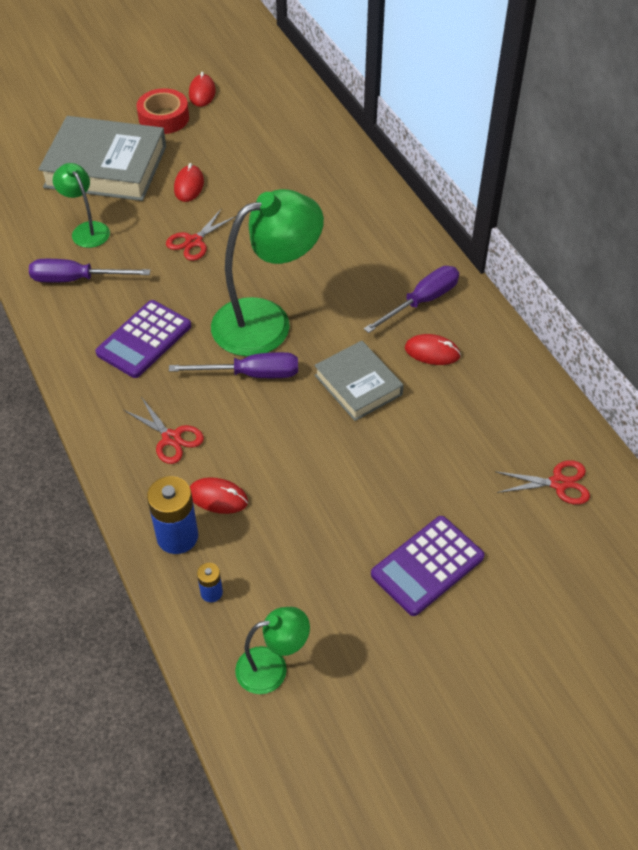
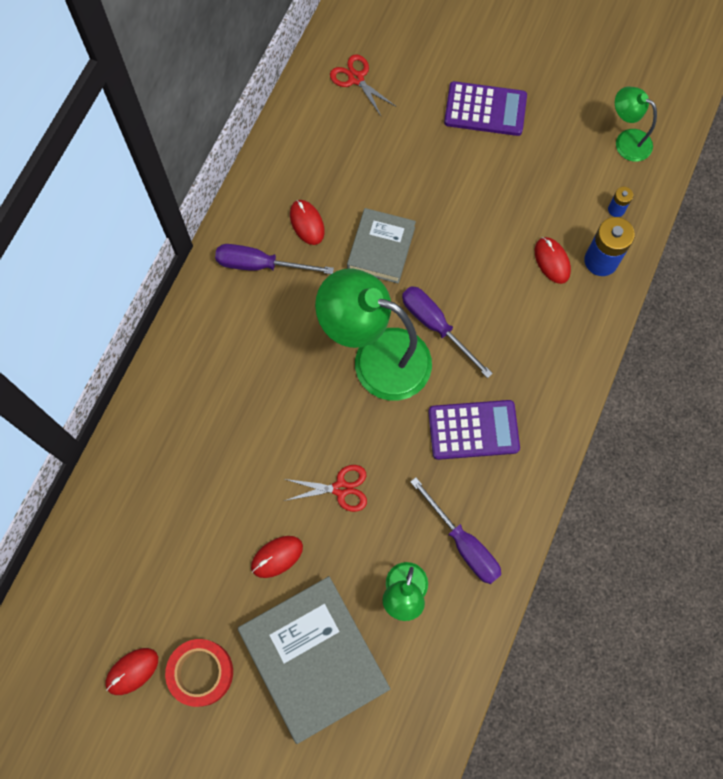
camera: 130 degrees left, 20 degrees up
(171, 438) = (537, 330): red scissors -> none

